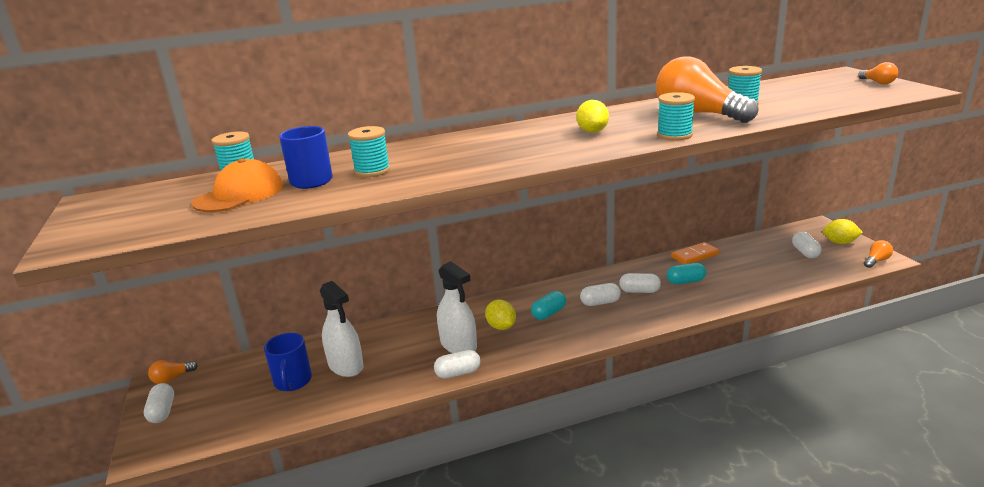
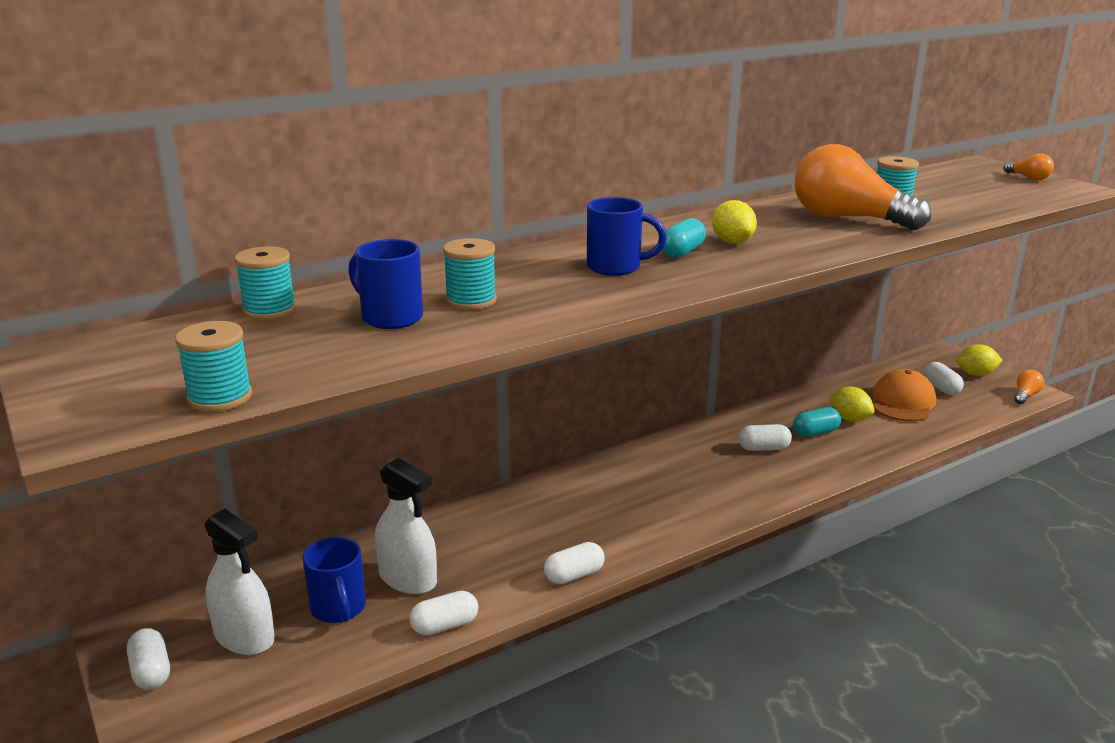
camera: 15 degrees left, 0 degrees up
(172, 378) = (141, 620): orange light bulb -> none
(239, 194) = (297, 340): orange cap -> orange cap (903, 402)
(458, 345) = (557, 537): white spray bottle -> white spray bottle (244, 637)
(491, 149) = (616, 267): none -> blue mug
(501, 326) = (604, 507): yellow lemon -> yellow lemon (849, 419)
(549, 313) = (660, 485): turquoise capsule -> turquoise capsule (682, 252)
(600, 303) = (720, 466): white capsule -> white capsule (445, 625)
(674, 135) = (840, 247): turquoise spool -> turquoise spool (220, 397)
(695, 255) = (812, 398): orange domino -> none

